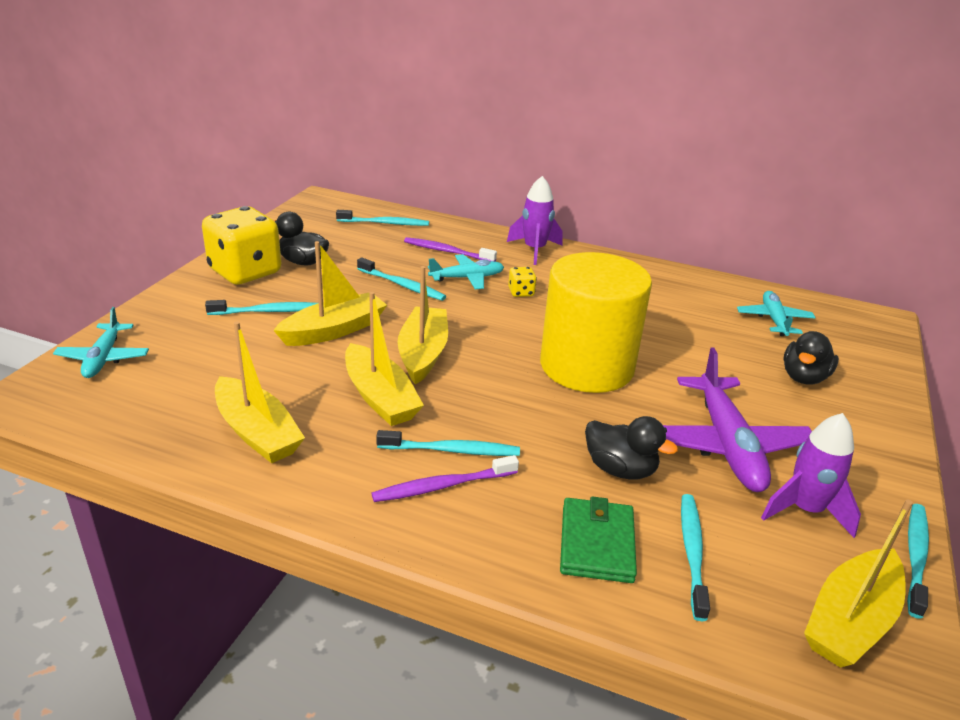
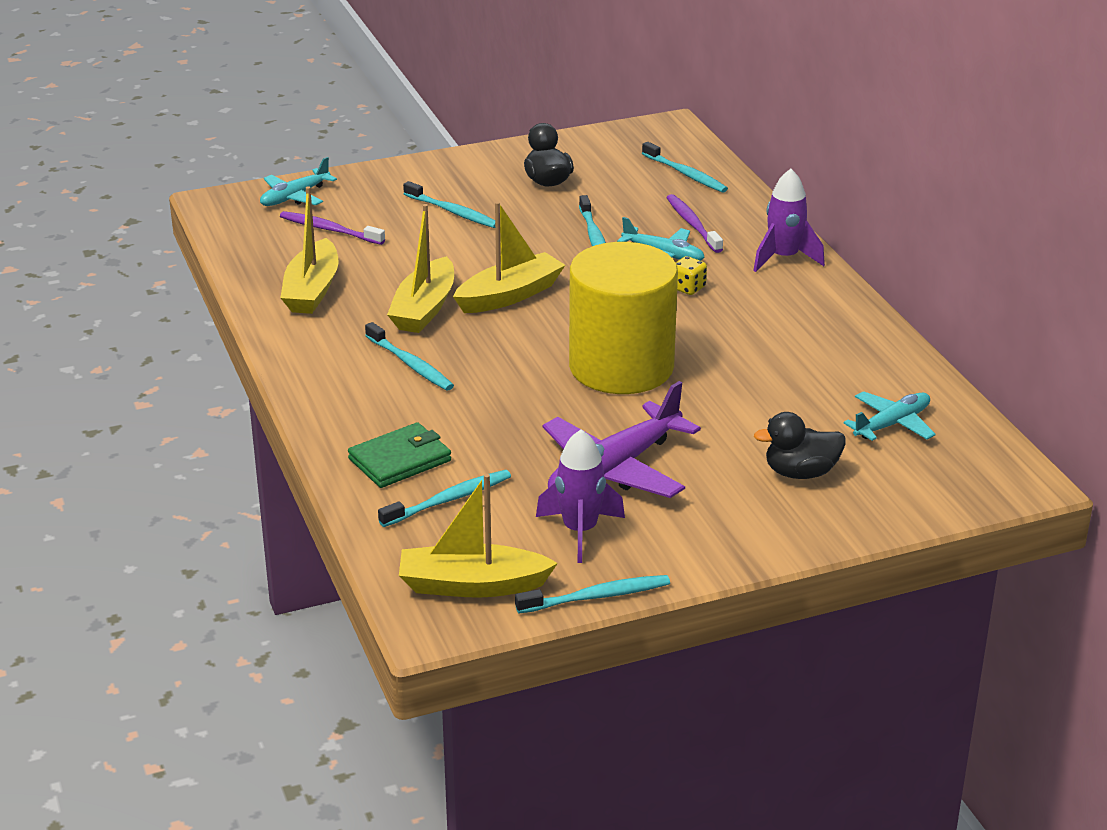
camera: 50 degrees right, 0 degrees up
(245, 272) = (487, 171): yellow dice -> none
(334, 330) = (475, 248): yellow boat -> none
(442, 486) = (367, 379): purple toothbrush -> purple toothbrush (329, 230)
(620, 469) = (500, 436): black duck -> none

